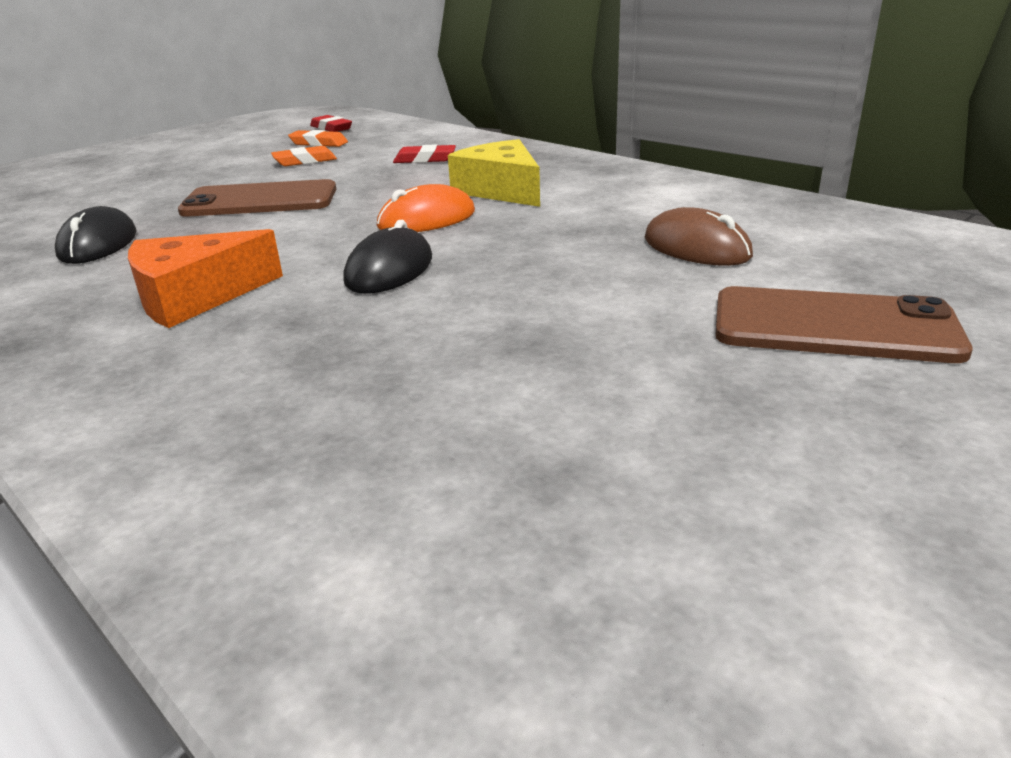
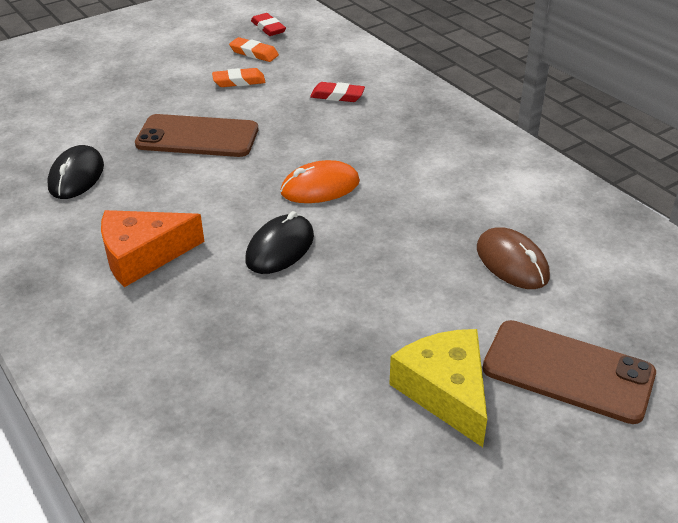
camera: 10 degrees right, 10 degrees up
(501, 190) = (388, 155): yellow cheese -> yellow cheese (446, 391)

